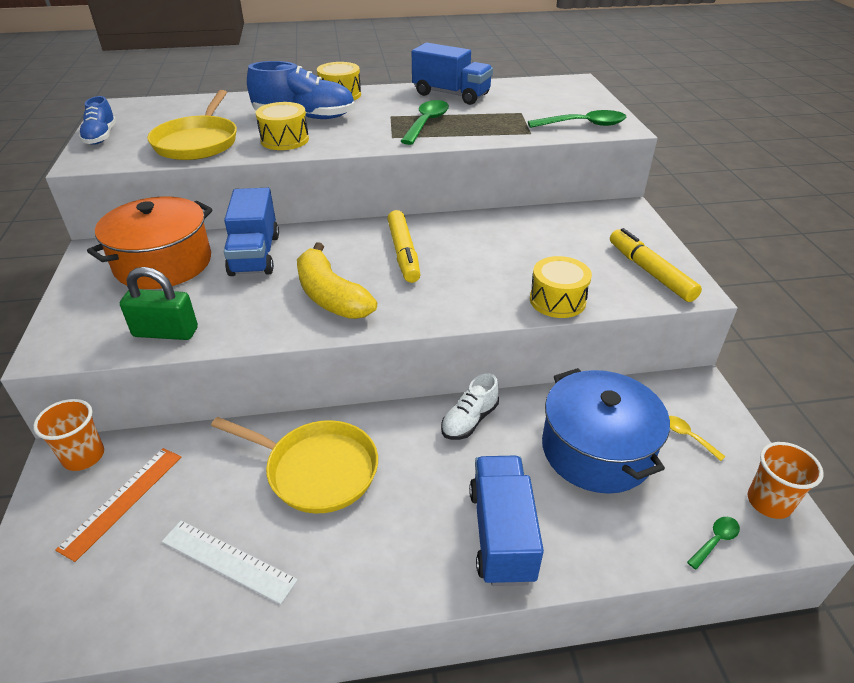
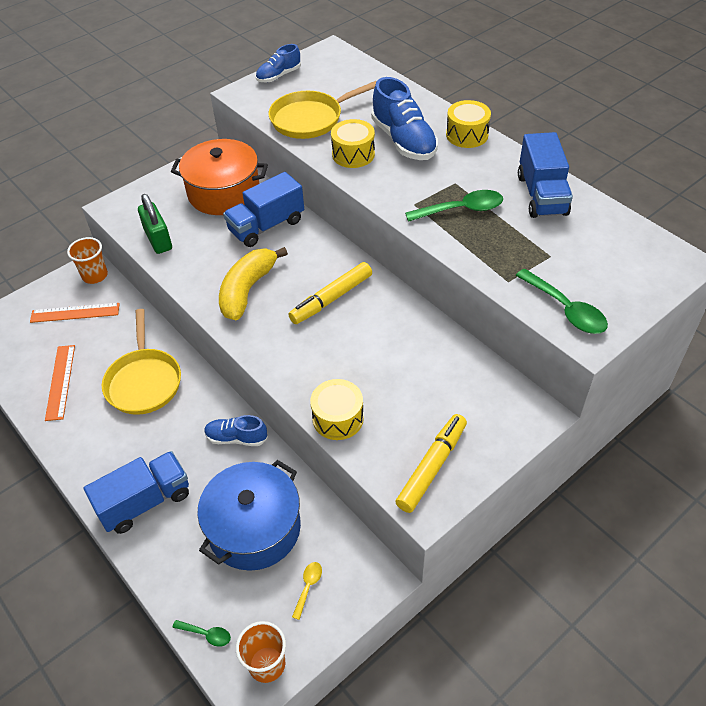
camera: 60 degrees right, 10 degrees up
(228, 560) = (60, 382): white ruler -> orange ruler
(469, 420) = (236, 438): white shoe -> blue shoe

